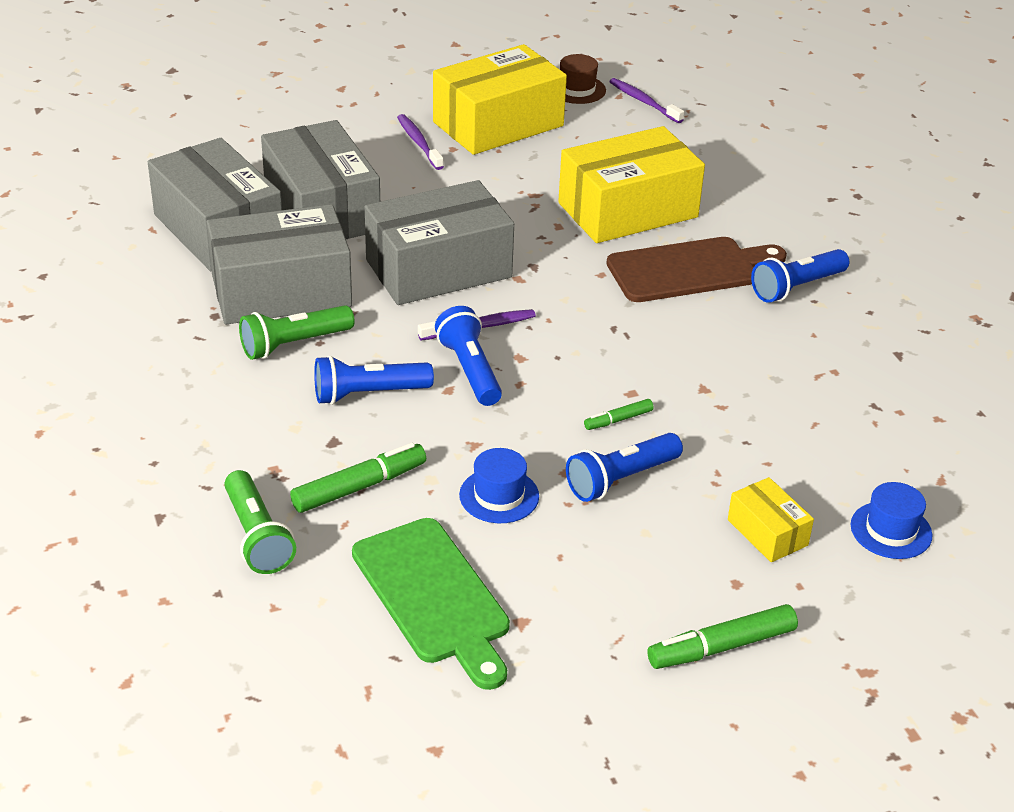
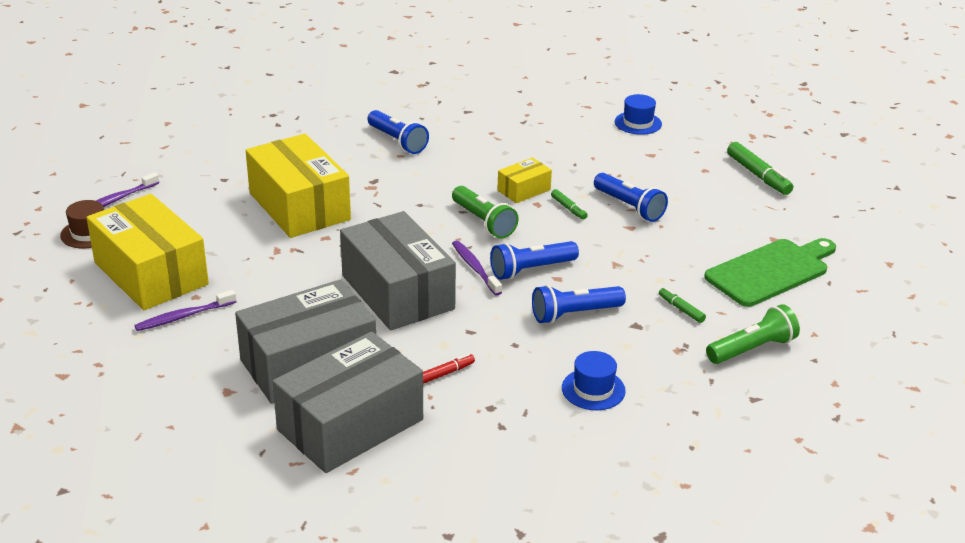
camera: 95 degrees left, 5 degrees down
(281, 291) = (446, 373): grey box -> red marker
(294, 344) = (521, 357): green flashlight -> green flashlight (483, 222)
(359, 487) = (681, 309): green marker -> green marker, size x0.55
(368, 394) = (574, 314): blue flashlight -> blue flashlight turned 90 degrees clockwise
(499, 496) = (665, 251): blue hat -> blue hat (593, 389)
(689, 269) = (381, 181): brown cutting board -> none
(767, 532) = (657, 159): yellow box -> yellow box (524, 190)

